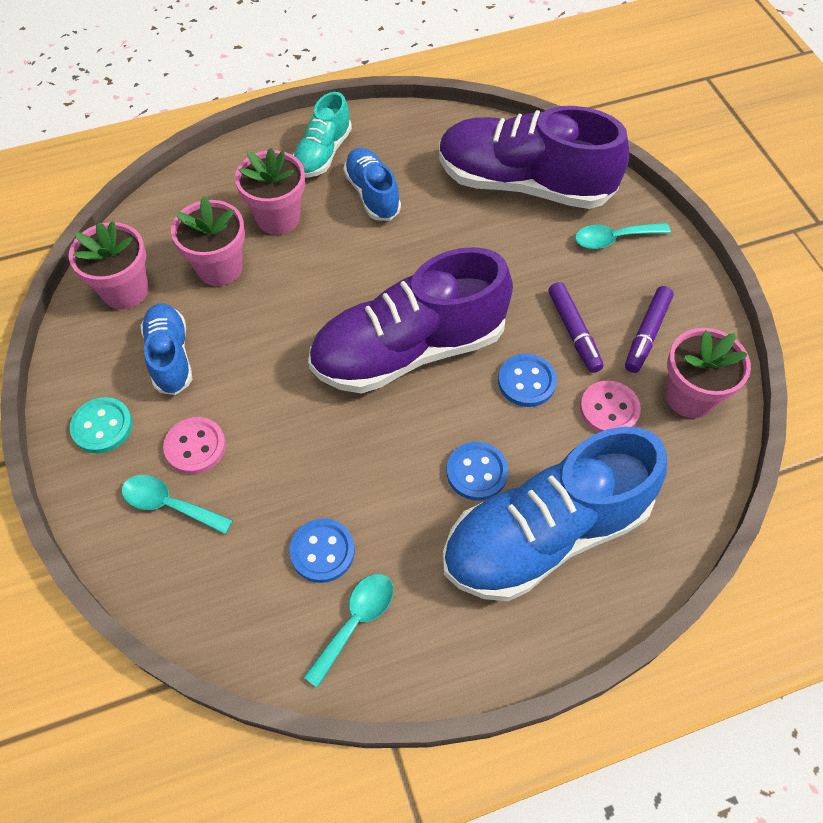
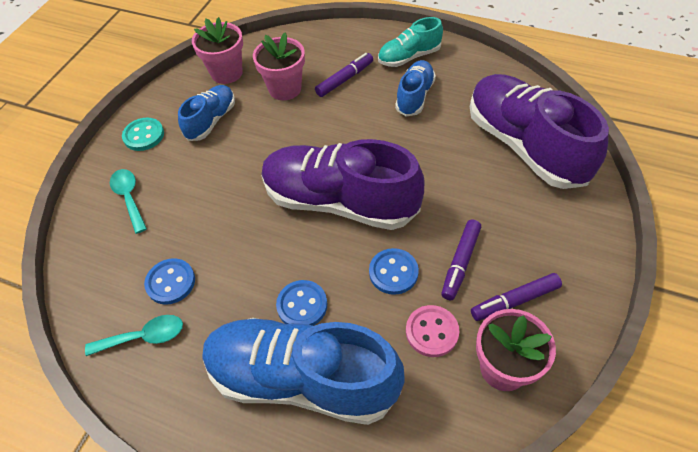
camera: 45 degrees right, 5 degrees down
(195, 447) = (172, 176): pink button -> none
(278, 218) = (345, 79): pink flower pot -> purple marker
(614, 239) = (557, 220): turquoise spoon -> none

